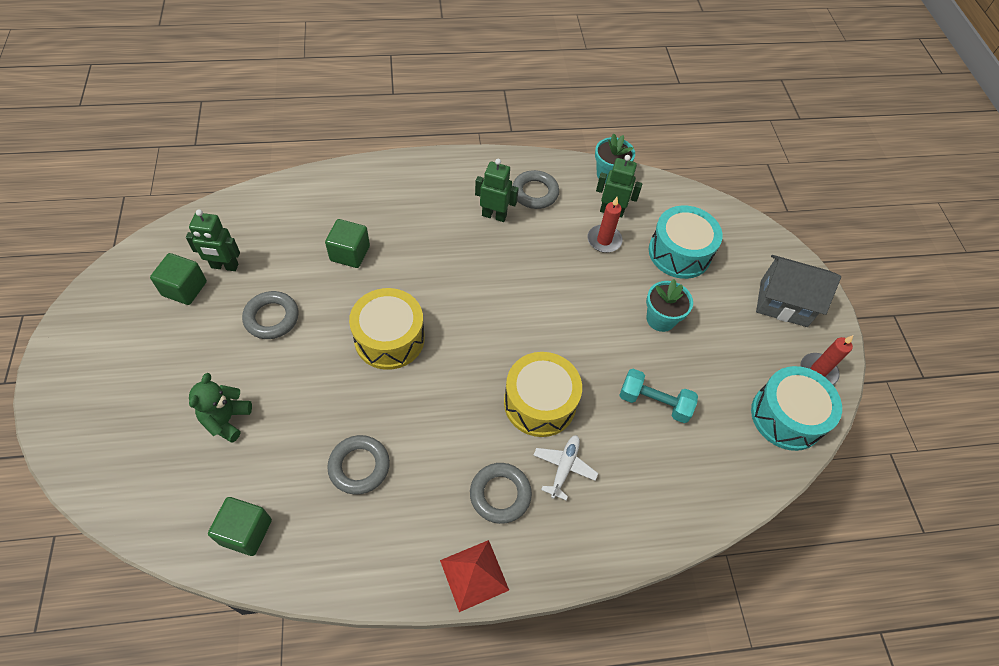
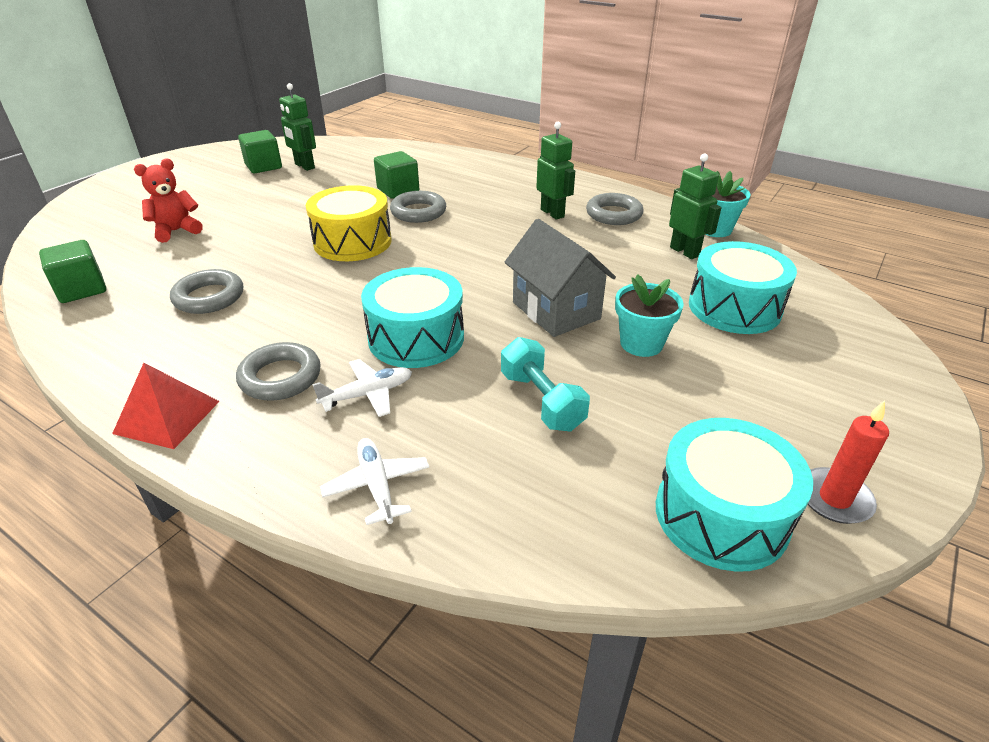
camera: 45 degrees right, 20 degrees down
(226, 419) = (176, 231): green teddy bear -> red teddy bear
(272, 318) = (291, 198): grey ring -> grey ring (418, 212)
(540, 403) = (416, 338): yellow drum -> turquoise drum
(604, 240) = (648, 266): red candle -> none
(637, 522) = (377, 485): none -> white plane
(783, 303) = (848, 408): grey house -> grey house (556, 310)

